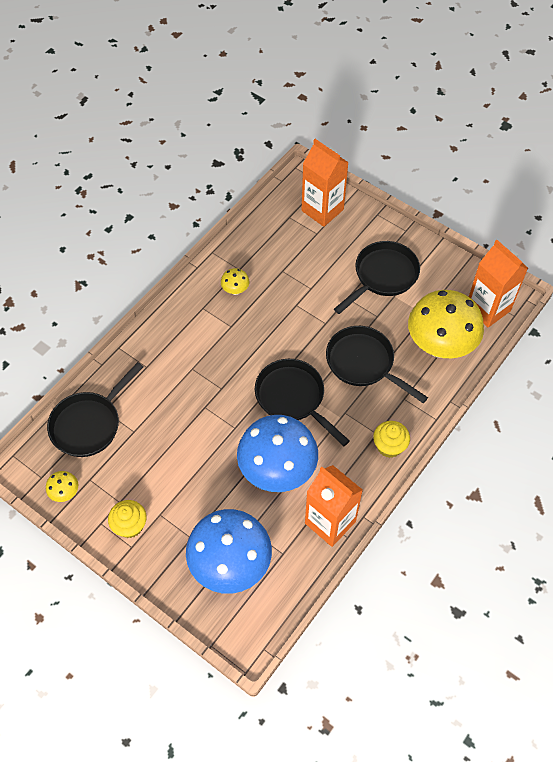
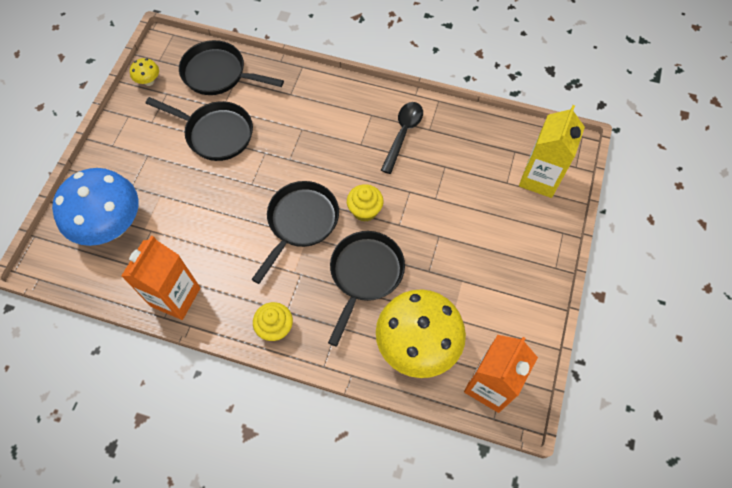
camera: 70 degrees right, 5 degrees up
(130, 525) = (131, 137): yellow cupcake -> yellow cupcake (365, 210)
(235, 290) = (403, 134): yellow mushroom -> black spoon
(277, 471) = (216, 234): blue mushroom -> none
(322, 210) = (539, 178): orange carton -> yellow carton
(383, 276) = (482, 262): black pan -> black pan (215, 133)

